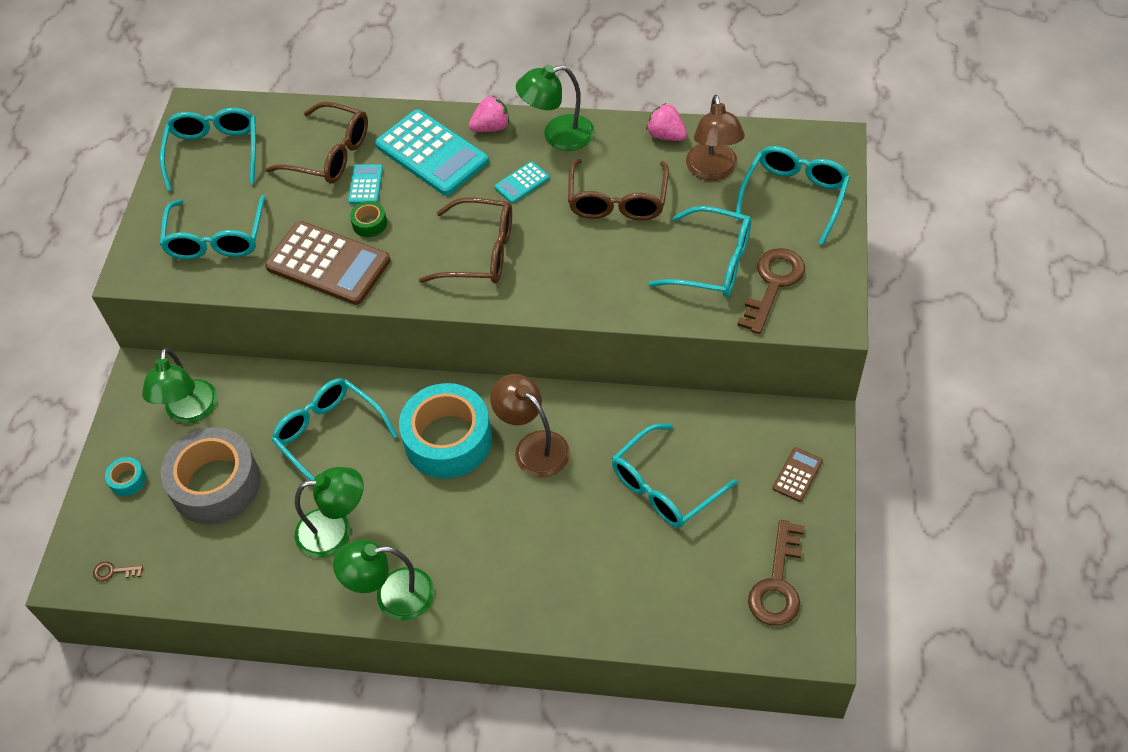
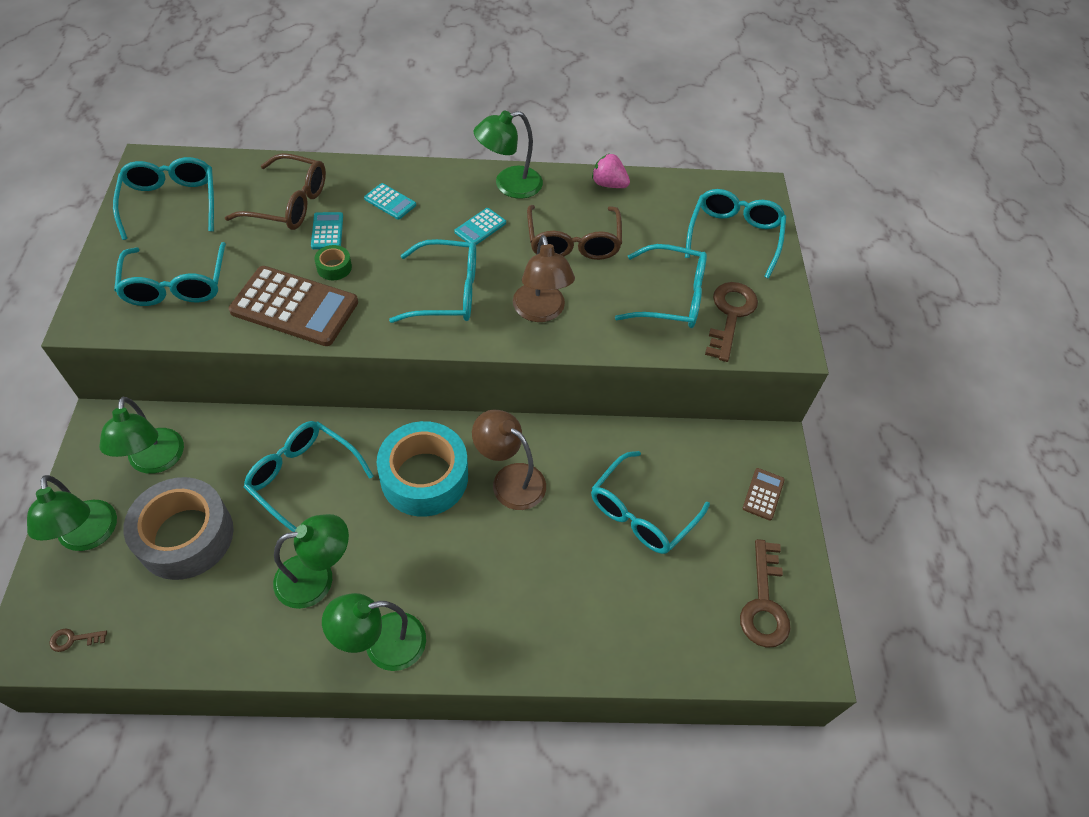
camera: 15 degrees left, 0 degrees up
(128, 480) = (88, 537): turquoise tape -> green lamp
(432, 153) = (390, 202): turquoise calculator -> turquoise calculator, size x0.47
(480, 252) = (447, 292): brown glasses -> turquoise glasses
(491, 127) = (445, 178): pink strawberry -> none
(713, 170) = (656, 214): brown lamp -> brown lamp (541, 312)

